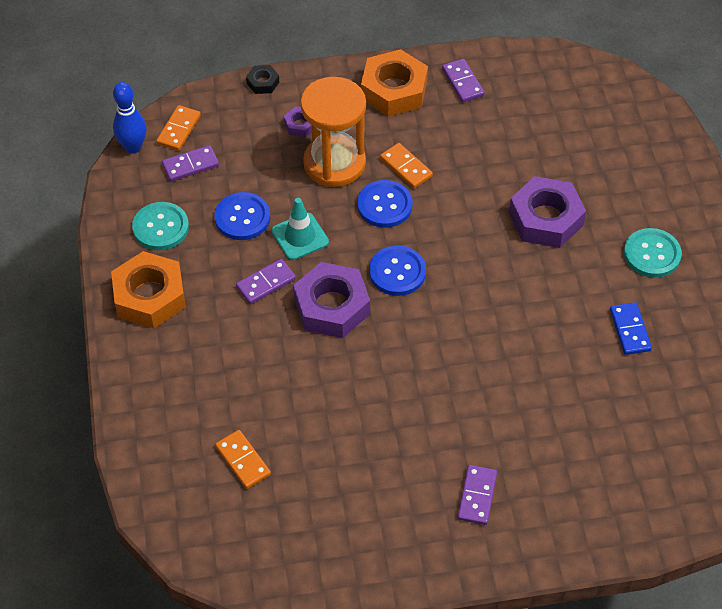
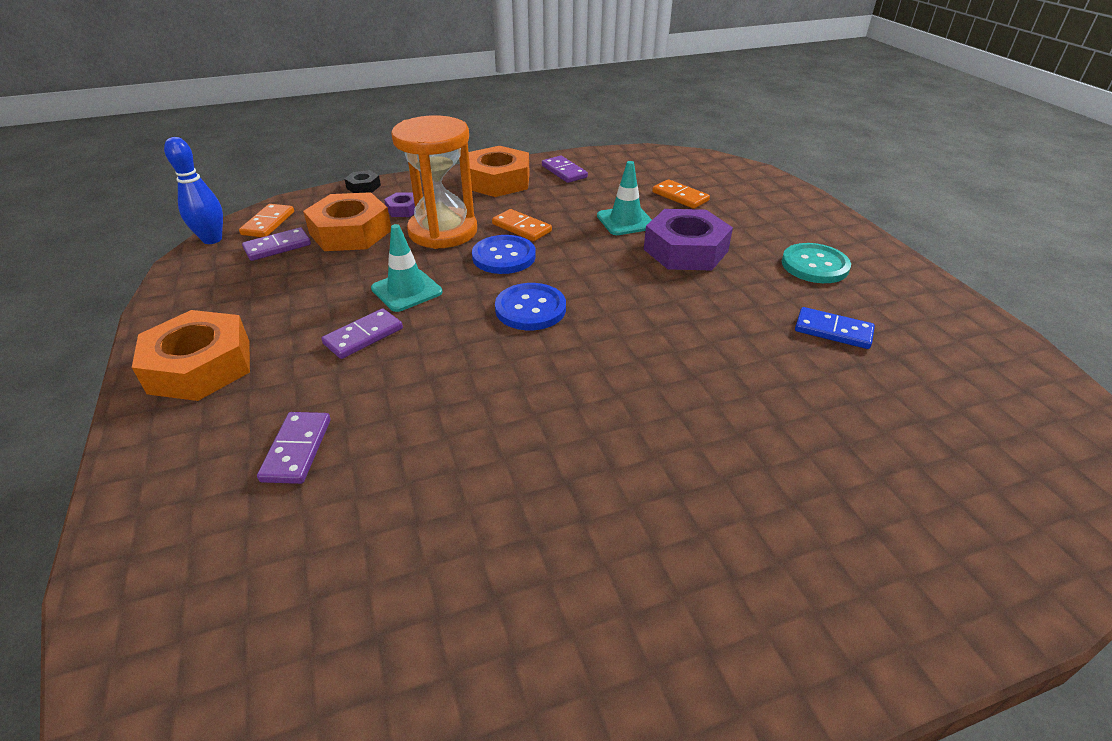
camera: 10 degrees left, 15 degrees down
(160, 227) = (231, 299): turquoise button -> none
(242, 217) = (336, 281): blue button -> none
(242, 461) = (317, 566): orange domino -> orange domino (680, 196)
(252, 153) = (351, 232): none -> orange nut
(332, 306) = (452, 349): purple nut -> none
(477, 496) = (727, 564): purple domino -> purple domino (297, 450)
(503, 170) = (625, 221): none -> turquoise traffic cone
(630, 330) = (833, 331): blue domino -> blue domino turned 45 degrees counterclockwise

